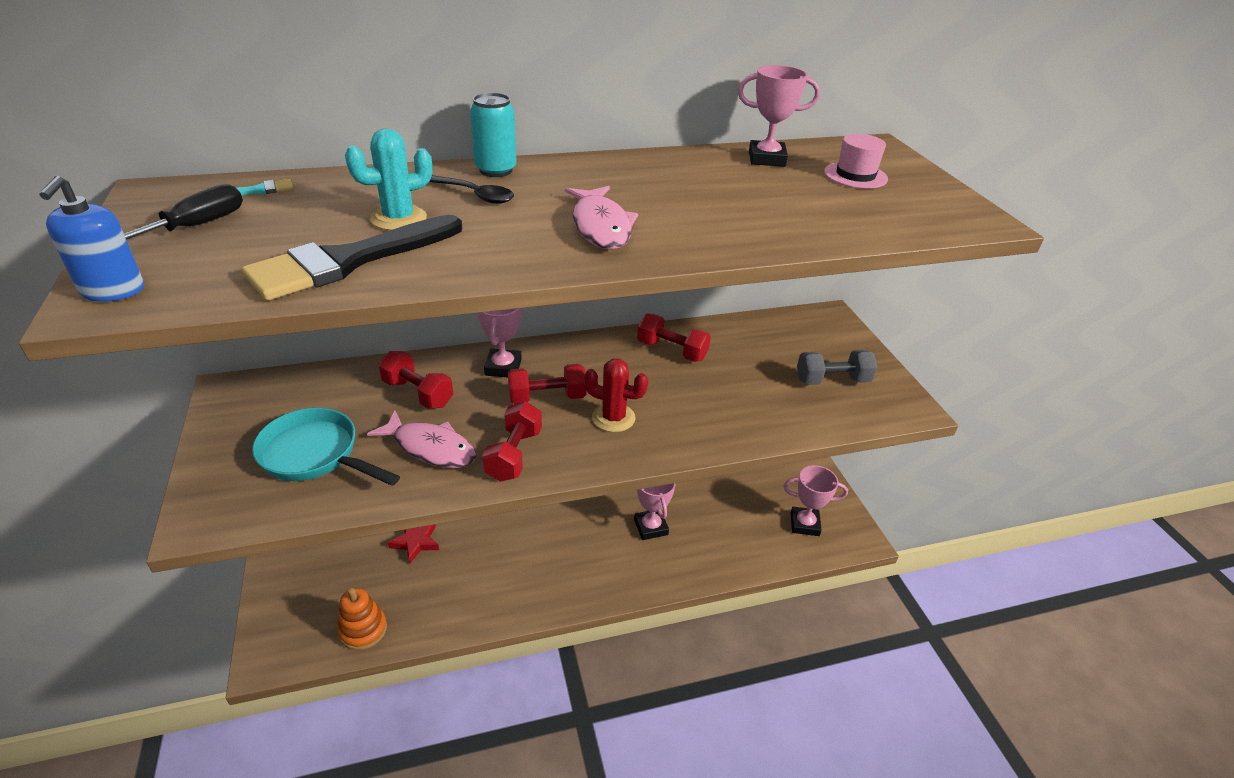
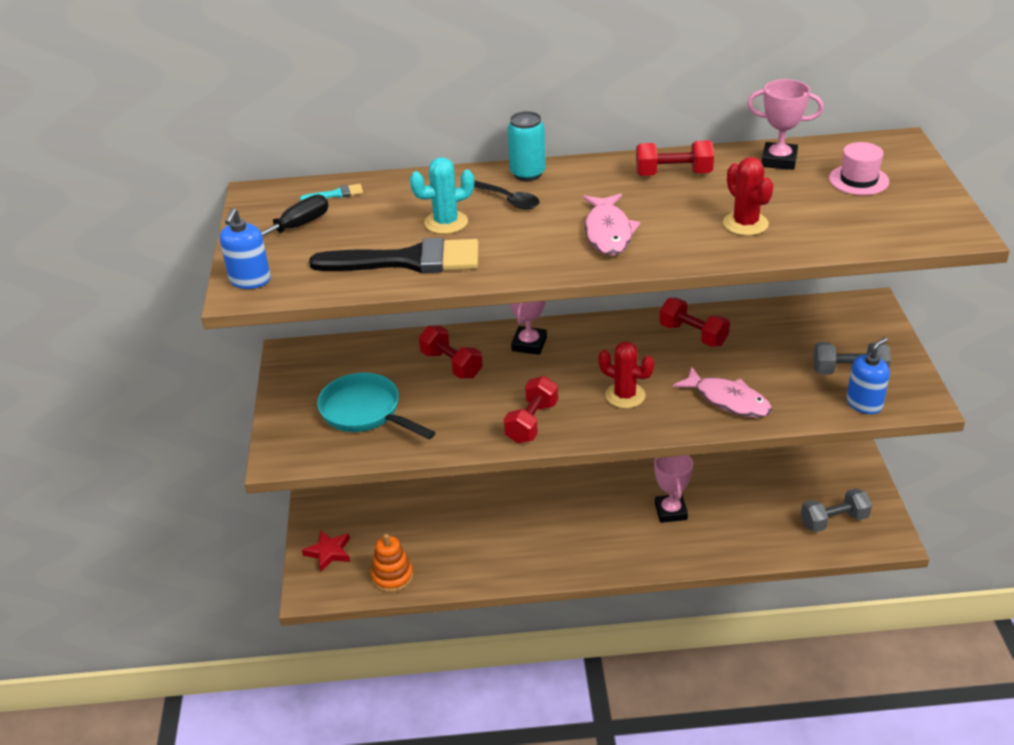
camera: 15 degrees right, 0 degrees up
(348, 261) = (408, 260): black brush -> black brush turned 150 degrees counterclockwise
(415, 542) = (440, 507): red star -> red star (328, 552)
(430, 448) = (461, 412): pink fish -> pink fish (728, 400)
(547, 397) = (566, 374): red dumbbell -> red dumbbell (673, 174)
(755, 216) = (745, 224): none -> red cactus
(804, 524) = (834, 521): pink trophy -> grey dumbbell
(858, 413) = (864, 404): none -> blue soap dispenser

